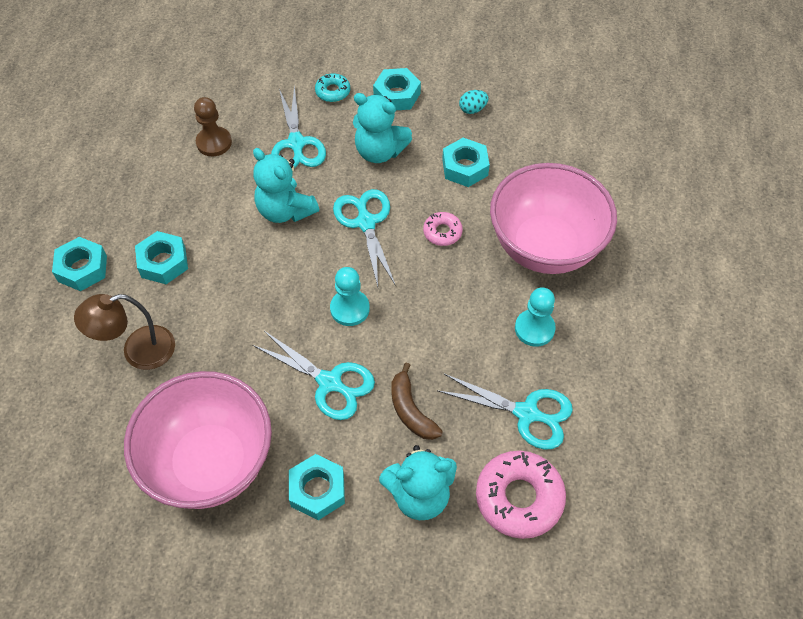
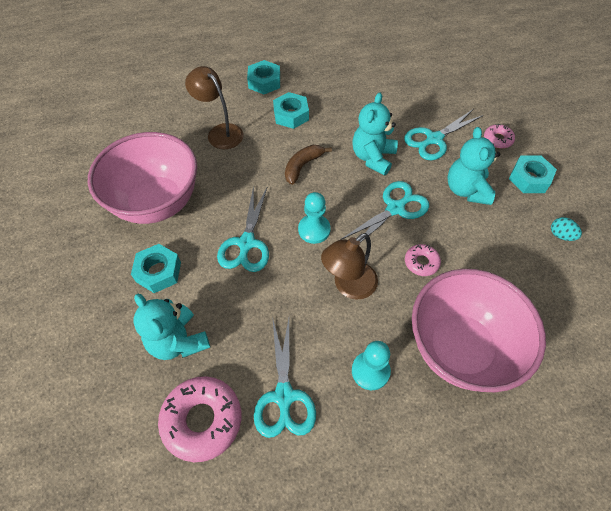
camera: 65 degrees right, 0 degrees up
(214, 142) = (400, 97): brown pawn -> none
(333, 91) = (497, 139): turquoise donut -> pink donut
(411, 410) = (247, 306): brown banana -> brown banana (302, 166)
(436, 307) = (348, 286): none -> brown lamp
(465, 167) = (496, 253): turquoise nut -> none

